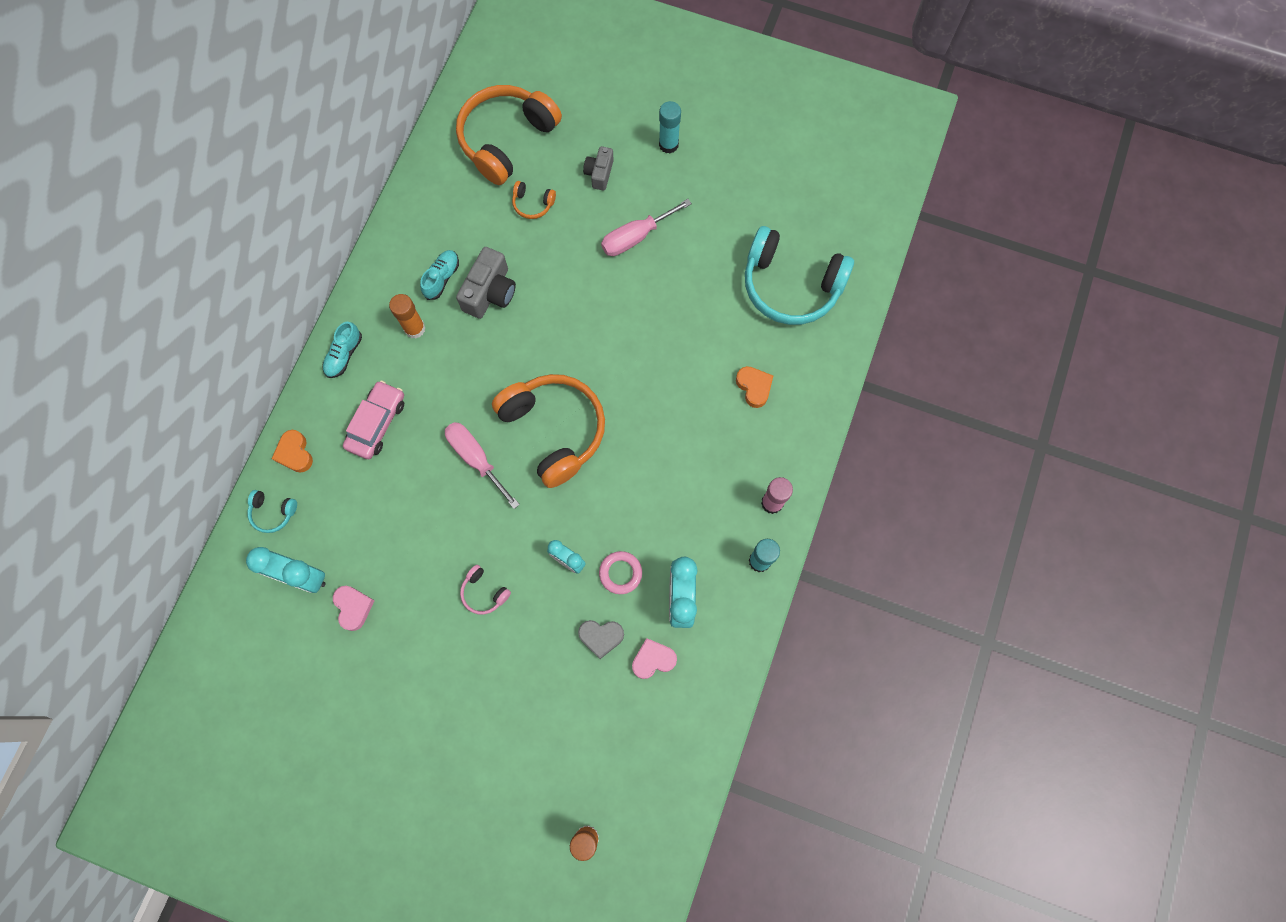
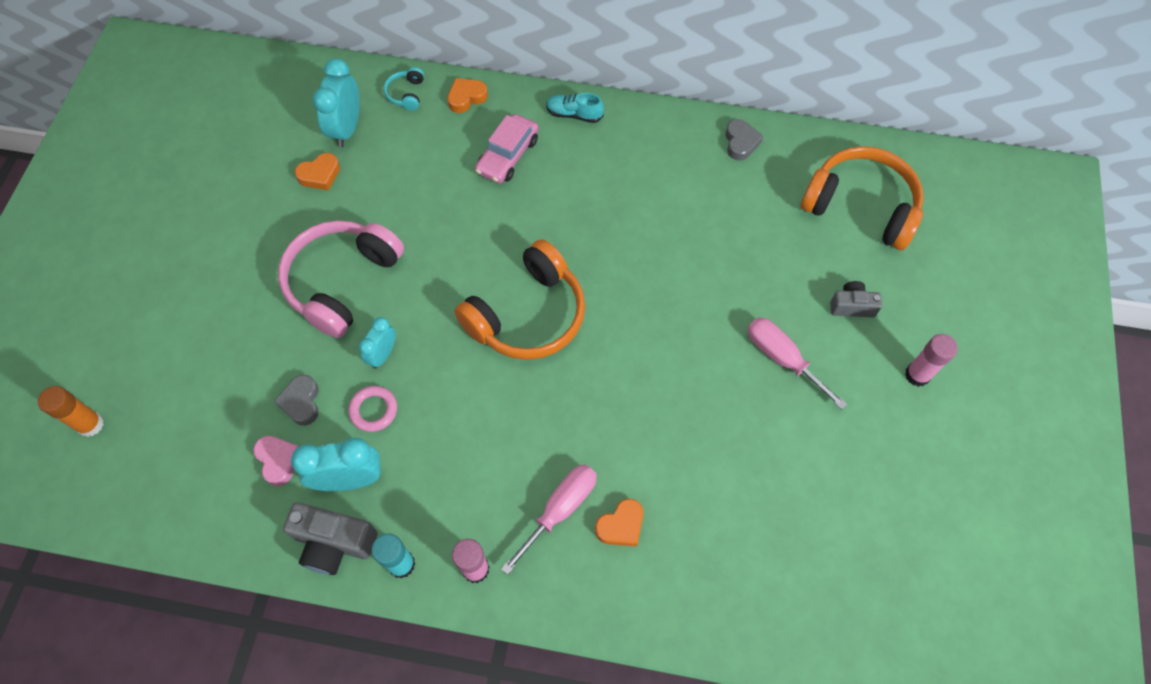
camera: 80 degrees right, 10 degrees down
(353, 607) = (320, 175): pink heart -> orange heart
(377, 423) = (507, 155): pink car -> pink car turned 105 degrees clockwise
(415, 328) = (615, 166): orange glue stick -> none
(416, 217) = (740, 143): none -> grey heart
(442, 278) = (678, 179): turquoise shoe -> none
(476, 458) = (484, 248): pink screwdriver -> pink screwdriver (560, 509)
(484, 592) = (342, 282): pink headphones -> pink headphones, size x2.39
(490, 292) = (673, 225): grey camera -> grey camera (334, 543)
(533, 204) = (790, 246): orange headphones -> none
(668, 144) = (917, 375): turquoise glue stick -> pink glue stick
(791, 285) = (770, 553): turquoise headphones -> none

